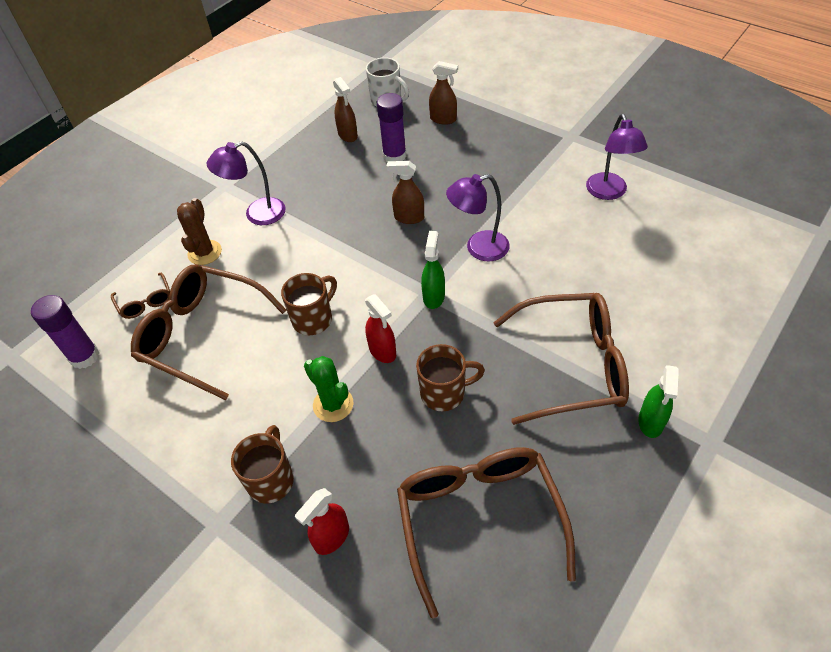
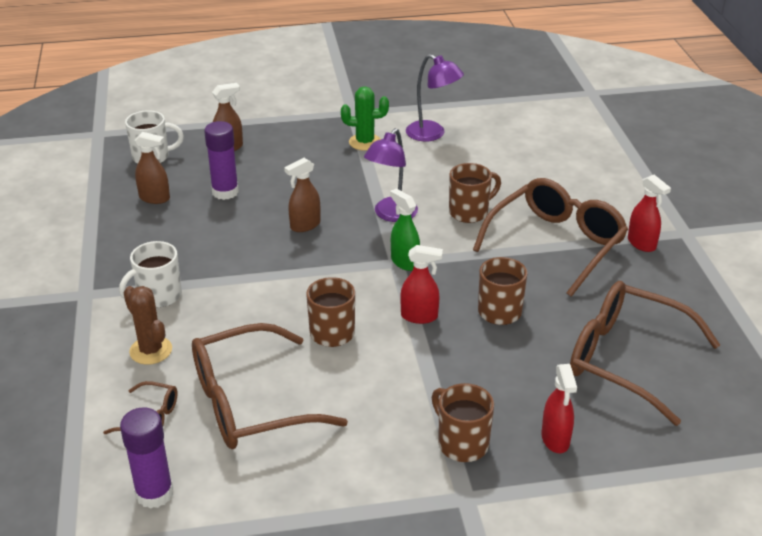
camera: 50 degrees left, 15 degrees down
(257, 214) = (158, 296): purple lamp -> white mug
(333, 404) = (434, 370): green cactus -> green cactus (365, 142)
(541, 286) = (469, 212): none -> brown mug
(650, 422) = (641, 244): green spray bottle -> red spray bottle

